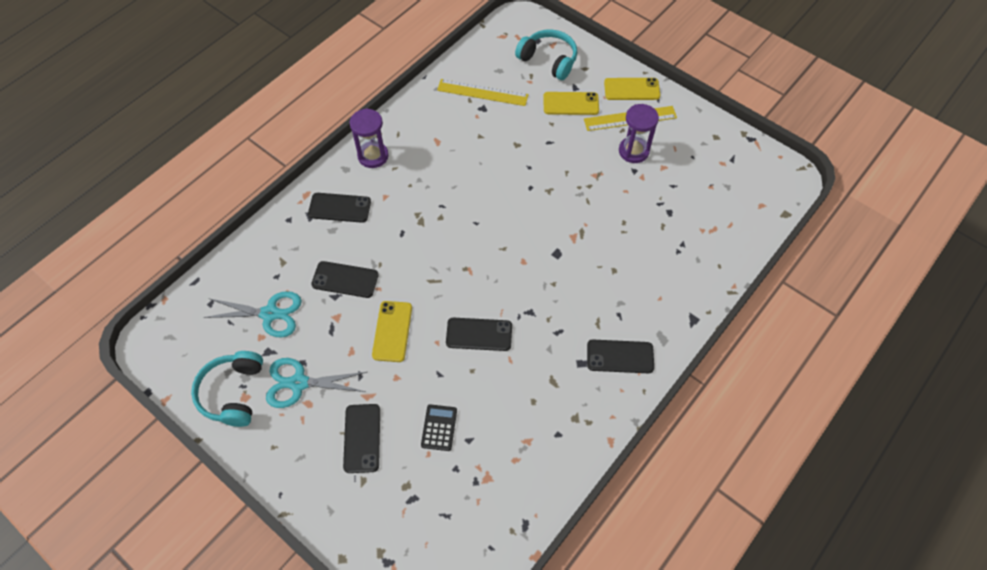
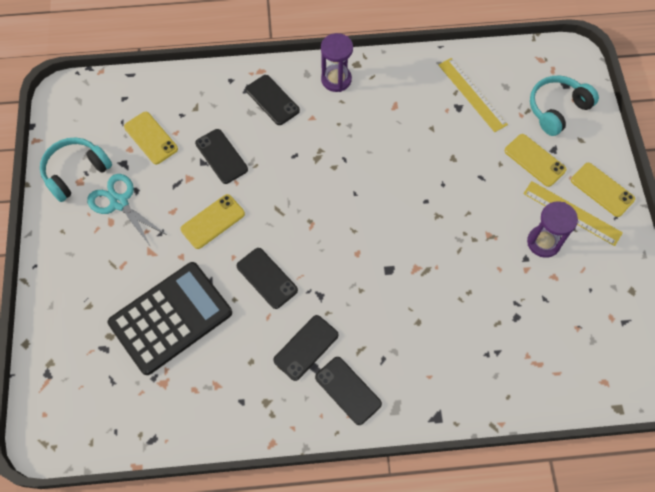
camera: 45 degrees right, 5 degrees up
(270, 313) = (151, 138): turquoise scissors -> yellow phone
(362, 438) = (117, 277): black phone -> black phone (306, 347)
(439, 427) = (170, 318): black calculator -> black calculator, size x2.49
(548, 60) = (557, 109): turquoise headphones -> turquoise headphones turned 120 degrees counterclockwise

